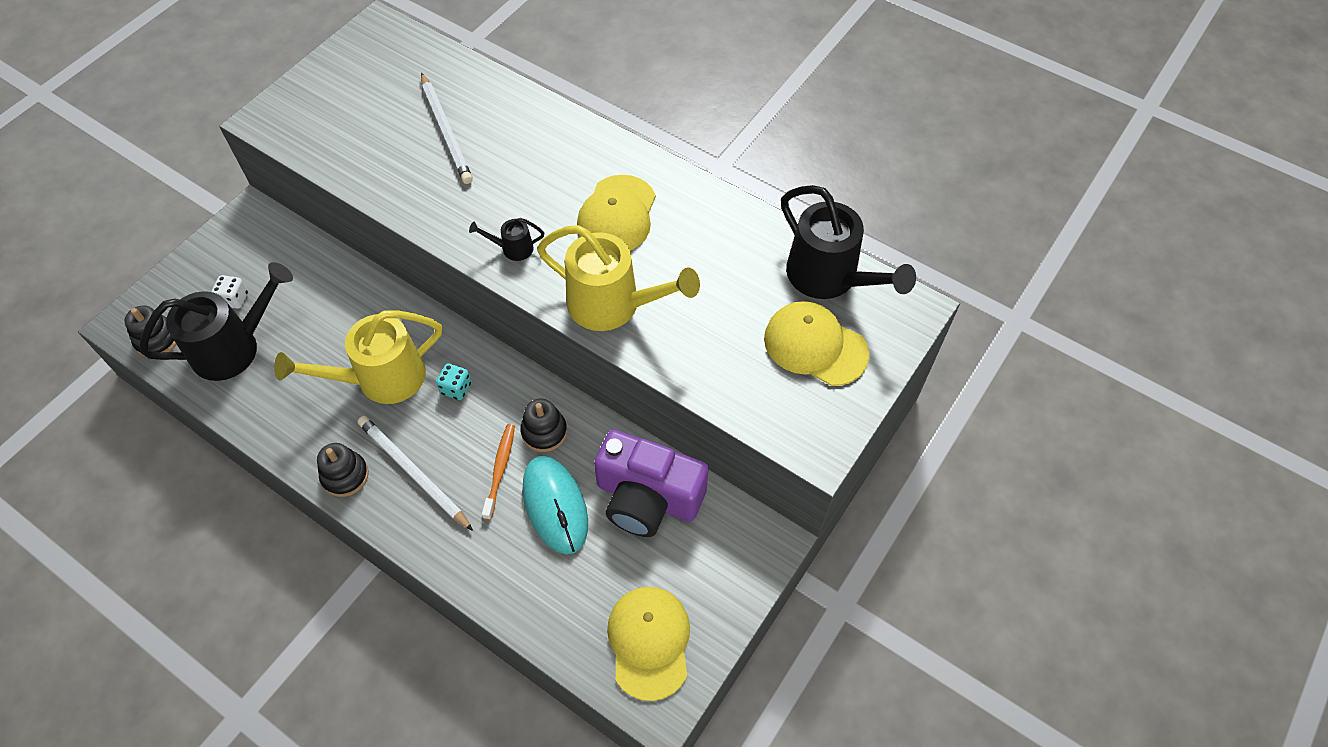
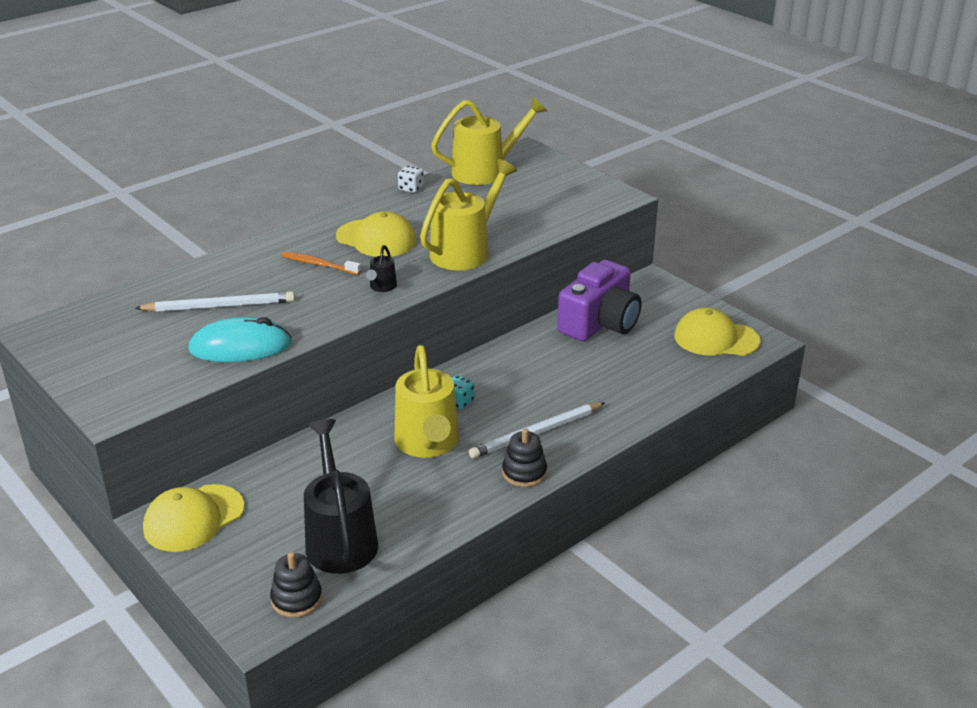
camera: 75 degrees left, 25 degrees down
(234, 299) = (274, 536): white dice -> white dice (411, 189)
(500, 469) = (550, 387): orange toothbrush -> orange toothbrush (319, 264)
(544, 432) = (523, 362): black stacking toy -> none
(555, 505) = (593, 365): turquoise mouse -> turquoise mouse (240, 347)
(815, 346) = (540, 185): yellow cap -> yellow cap (193, 518)
(830, 278) = (486, 171): black watering can -> yellow watering can

